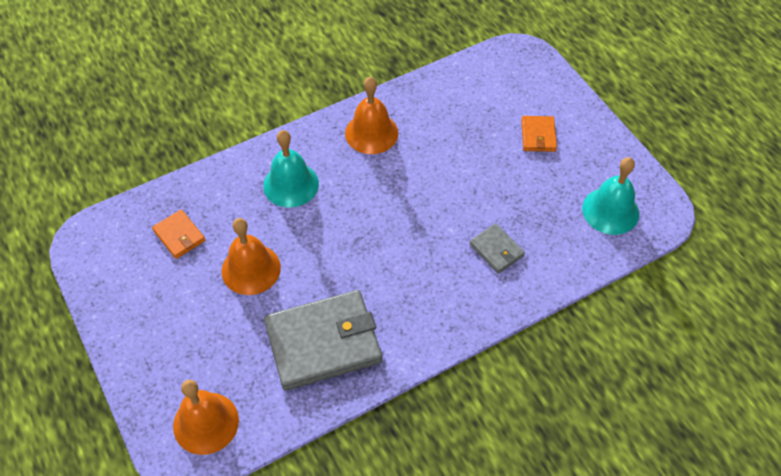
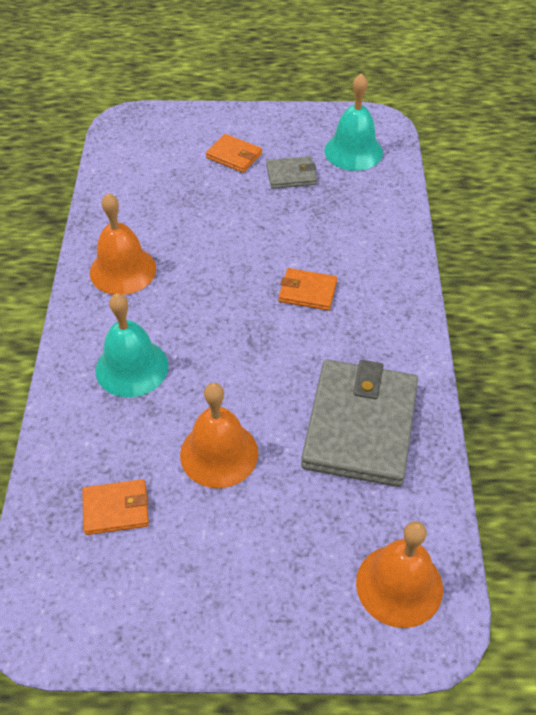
camera: 60 degrees left, 5 degrees down
(428, 252) = (307, 292): none -> orange wallet
(496, 250) = (341, 242): grey wallet -> grey wallet (291, 175)

